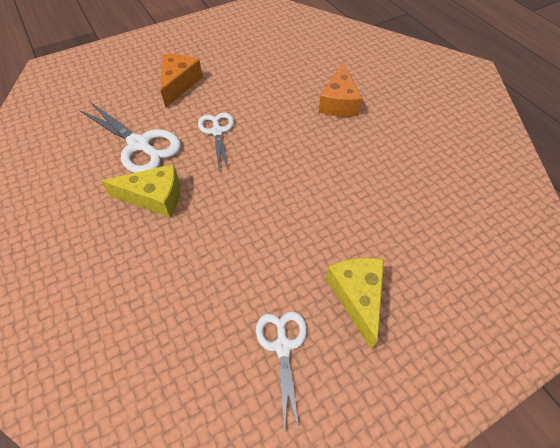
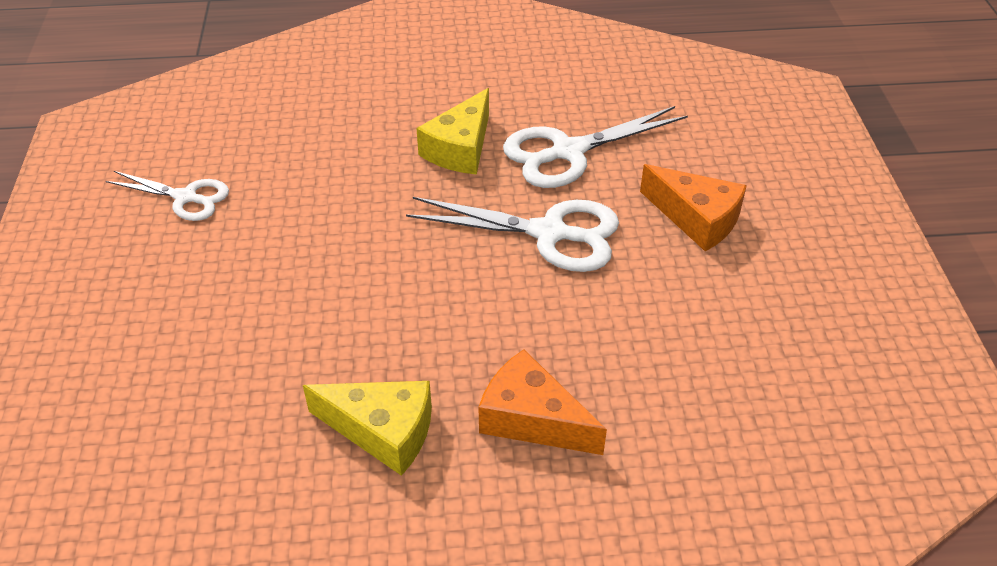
camera: 115 degrees right, 10 degrees down
(217, 131) = (549, 233): white scissors -> white scissors, size x1.60
(357, 296) = (177, 277): yellow cheese -> yellow cheese (383, 431)

